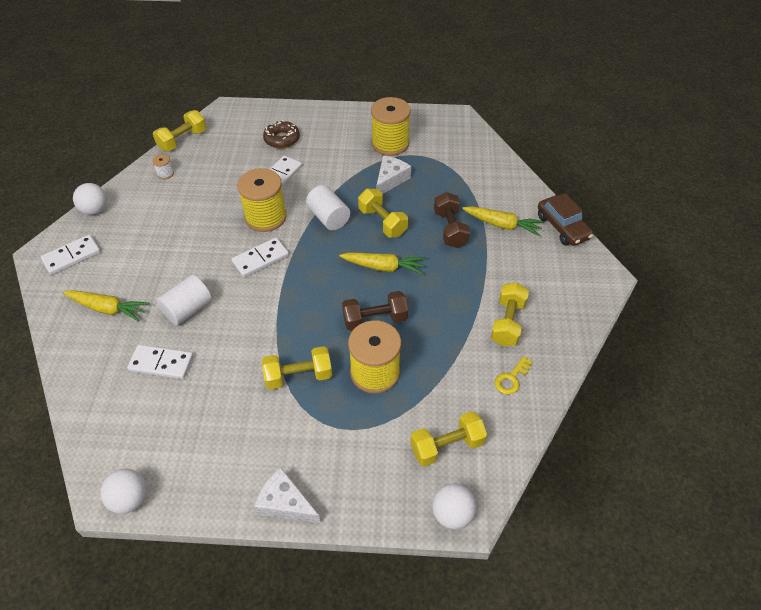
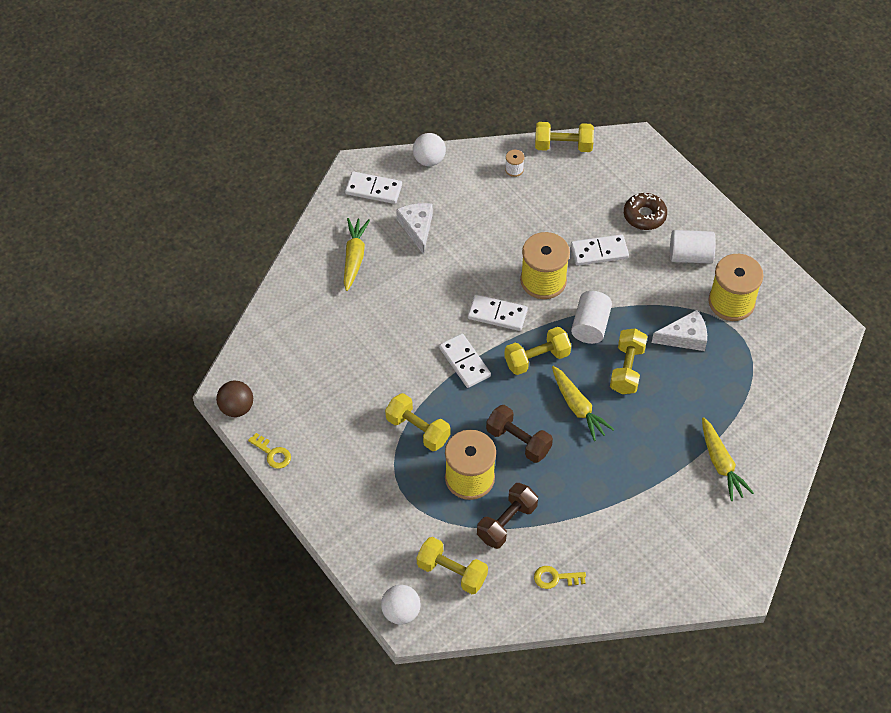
camera: 50 degrees right, 5 degrees up
(108, 308) = (354, 257): yellow carrot -> yellow carrot turned 150 degrees counterclockwise
(130, 499) = (236, 408): white ball -> brown ball
(161, 363) = (344, 334): white domino -> white domino (464, 362)
(188, 309) = (403, 308): white cylinder -> white cylinder (690, 256)
(205, 503) = (272, 453): none -> yellow key
(285, 503) = (315, 501): white cheese -> white cheese (417, 228)
(450, 229) = (673, 426): brown dumbbell -> brown dumbbell (507, 522)
(507, 323) = (610, 539): yellow dumbbell -> yellow dumbbell (536, 359)
(562, 227) = (770, 514): brown car -> none

